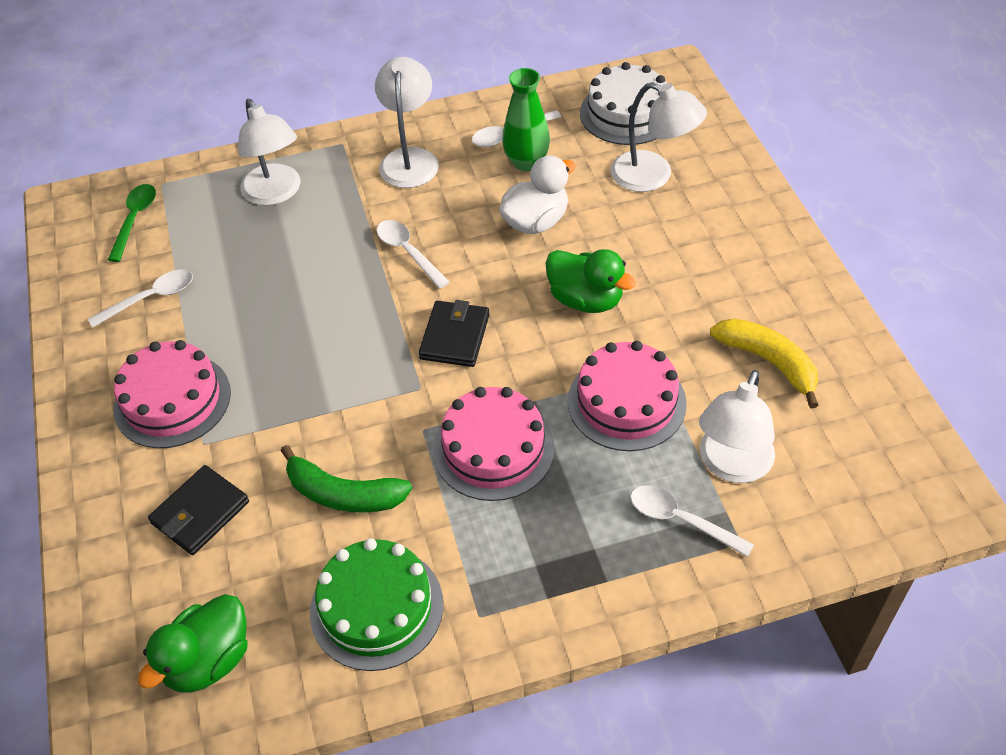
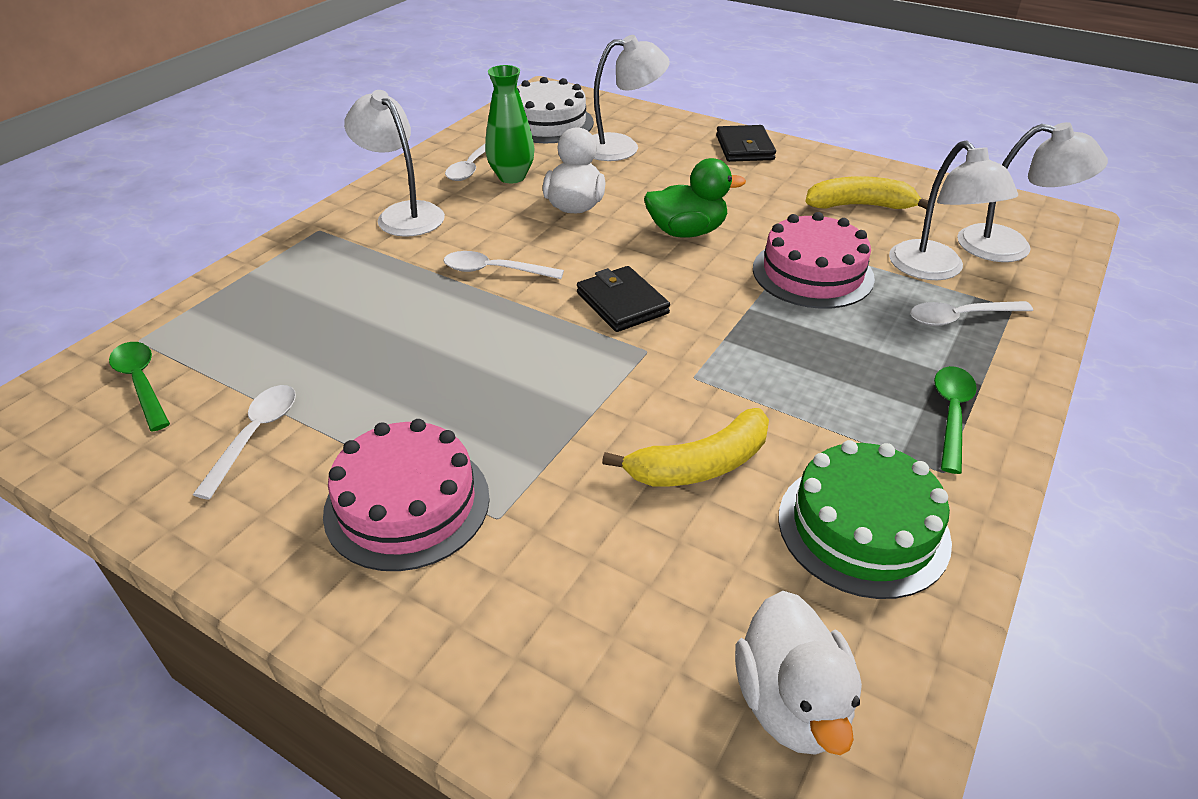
camera: 45 degrees left, 10 degrees down
(200, 512) = (582, 578): black wallet -> black wallet (744, 148)
(208, 660) = (791, 702): green duck -> white duck
(276, 193) = (295, 290): white lamp -> white lamp (1009, 247)
(343, 494) = (699, 465): green banana -> yellow banana
(493, 449) = (769, 355): pink cake -> none
(547, 584) = (951, 414): none -> green spoon

